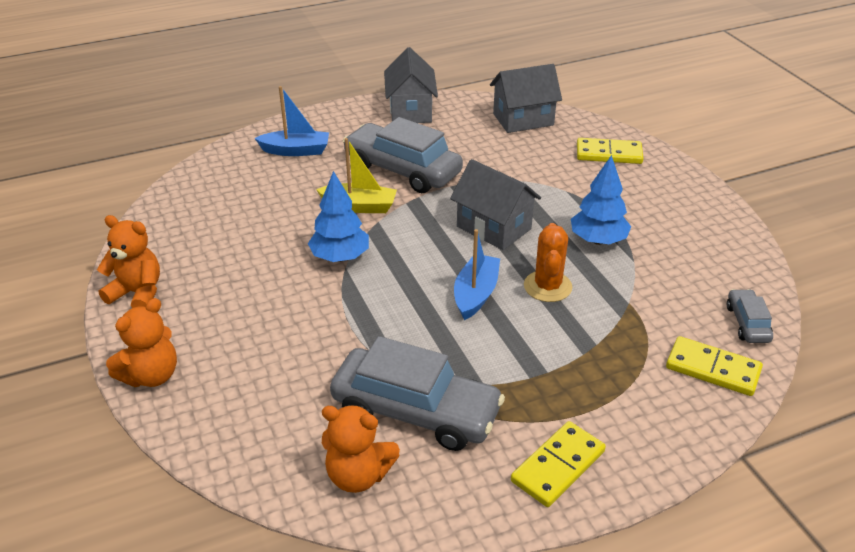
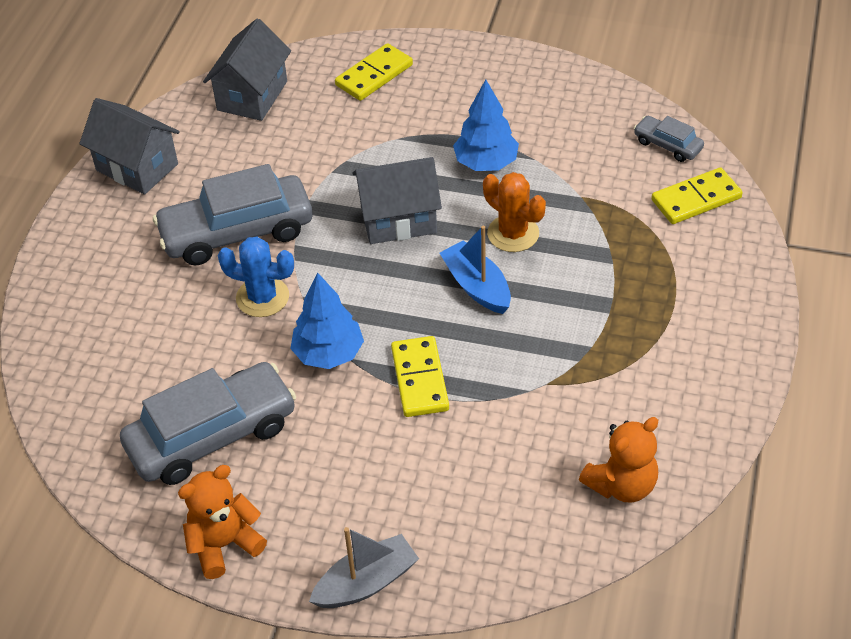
camera: 50 degrees left, 10 degrees up
(151, 375) = (366, 582): orange teddy bear -> grey boat
(296, 151) = (105, 297): blue boat -> none
(359, 206) = (262, 297): yellow boat -> blue cactus
(416, 411) = (583, 408): grey car -> grey car (212, 435)
(558, 466) = (714, 354): yellow domino -> yellow domino (420, 379)

